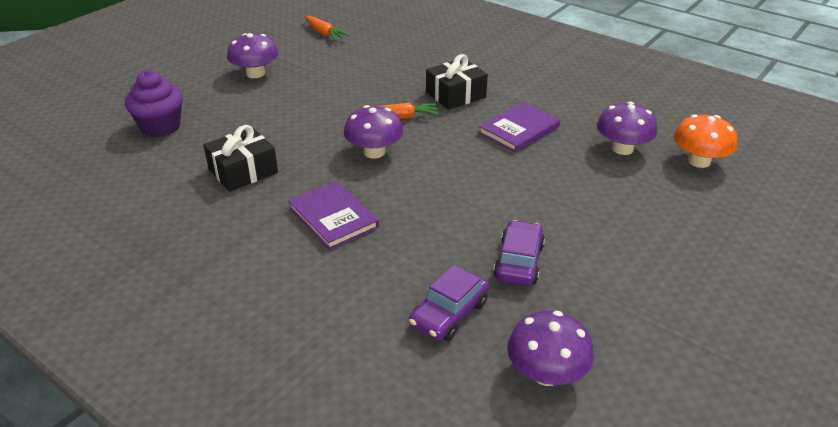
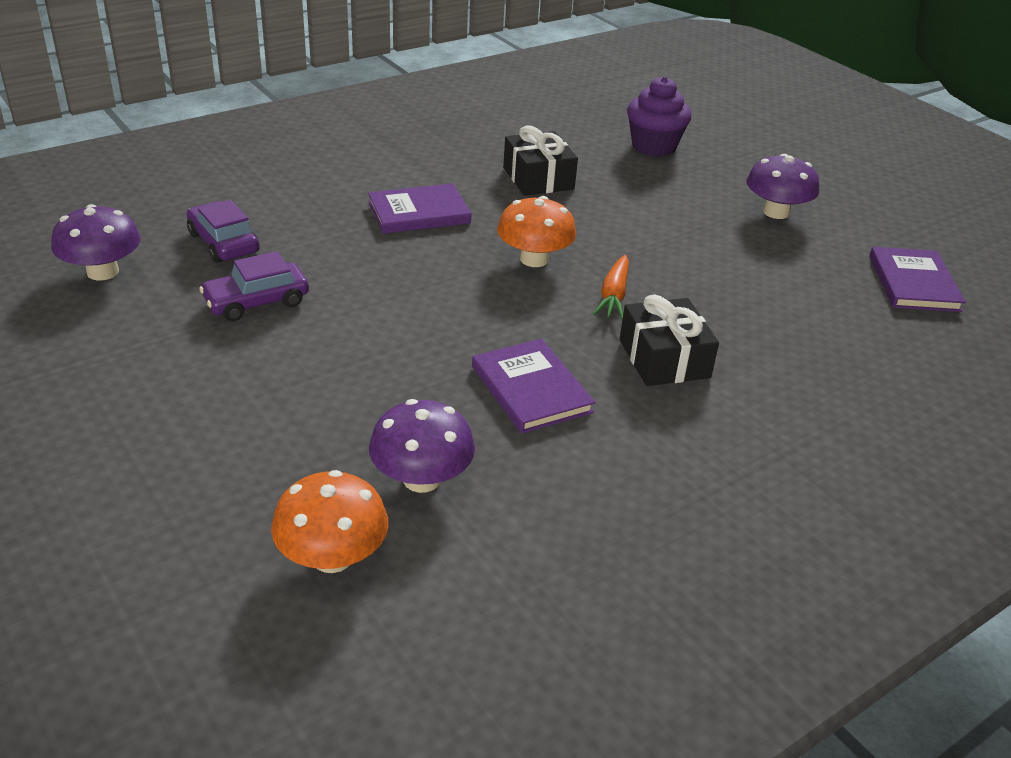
camera: 105 degrees right, 0 degrees up
(324, 33) = (913, 283): orange carrot -> purple book
(374, 152) = (534, 259): purple mushroom -> orange mushroom
(518, 261) = (256, 302): purple car -> purple car turned 120 degrees clockwise

